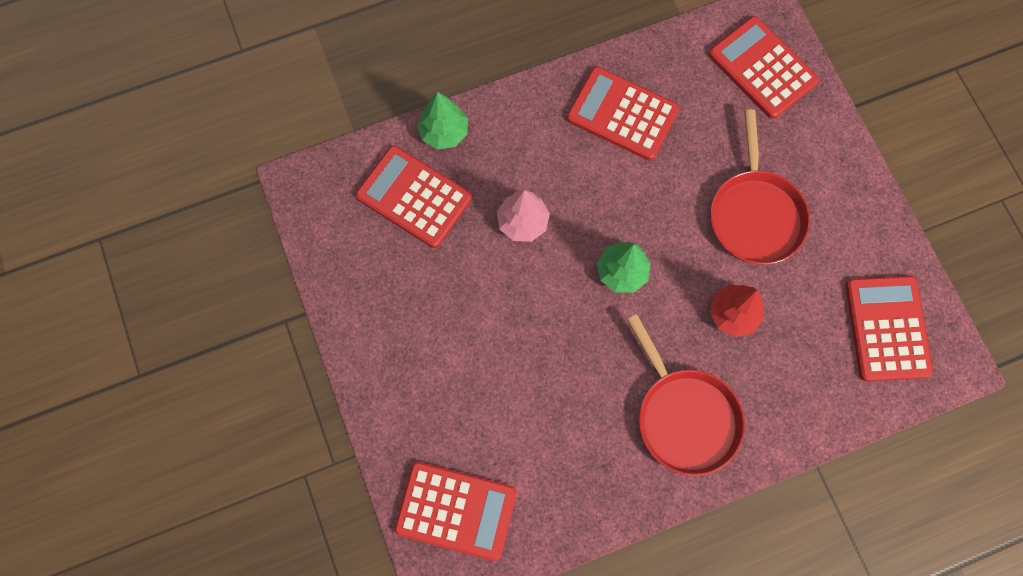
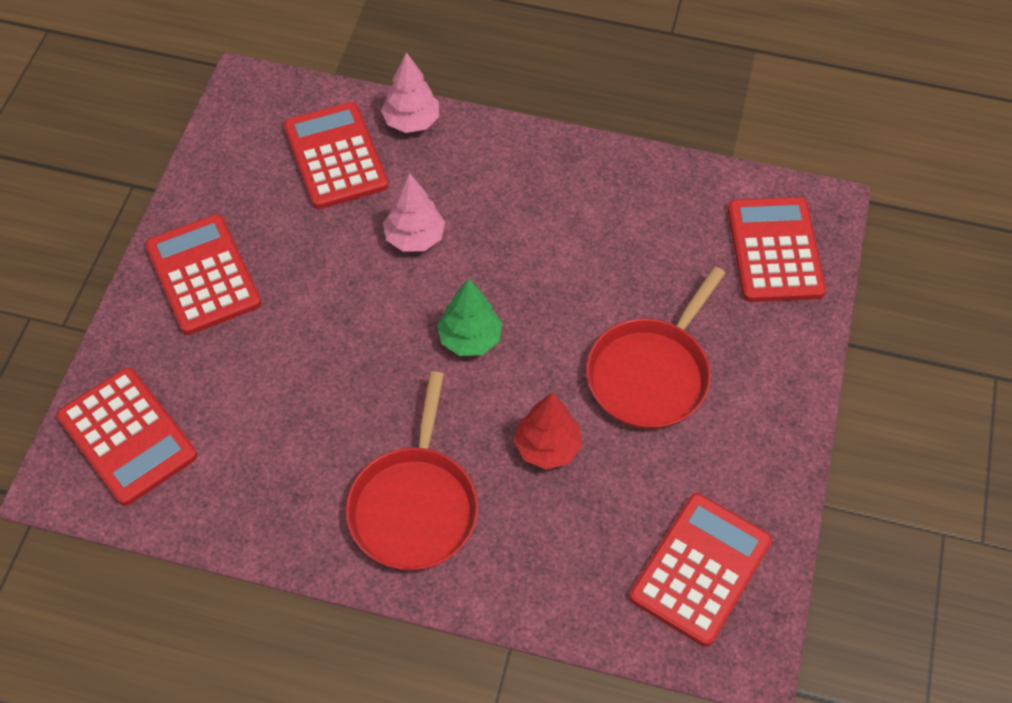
camera: 35 degrees right, 15 degrees down
(444, 132) = (411, 121): green tree -> pink tree
(622, 114) = (594, 206): red calculator -> red calculator (203, 275)

